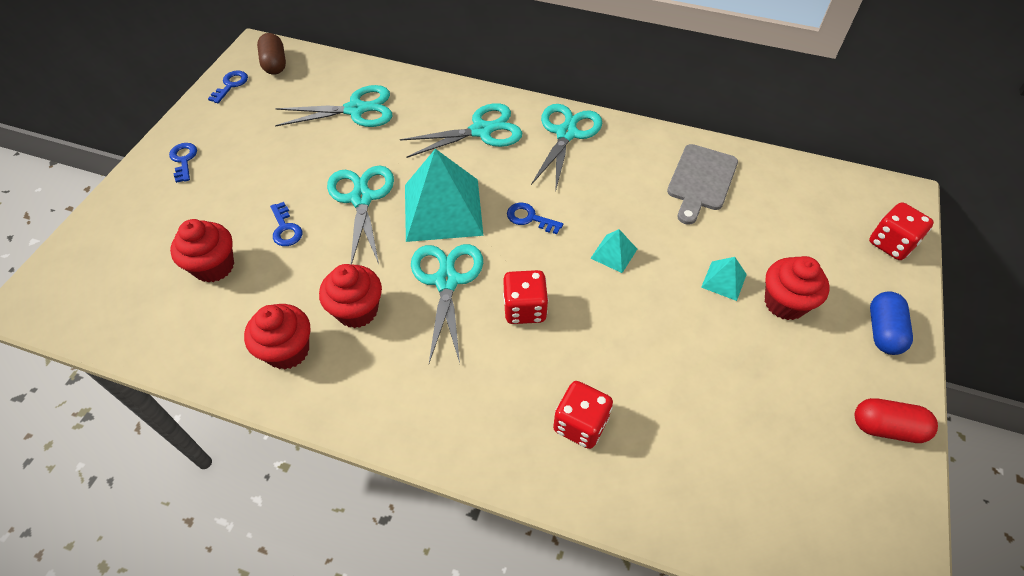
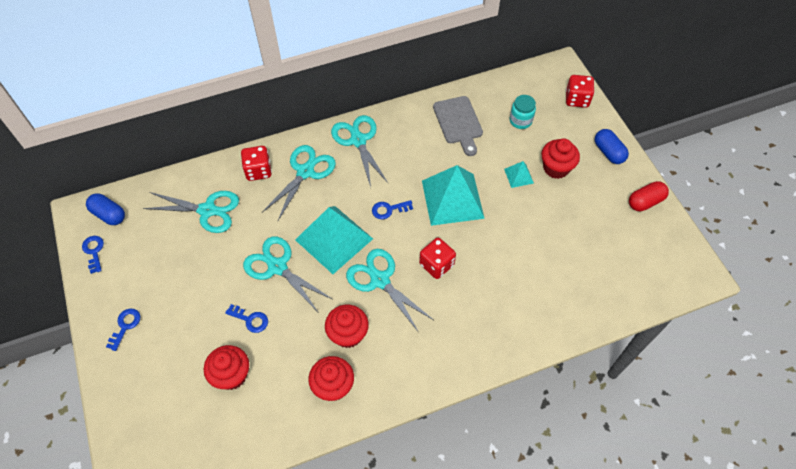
camera: 40 degrees left, 5 degrees up
(183, 160) = (125, 326): blue key -> blue key turned 75 degrees clockwise
(275, 64) = (109, 214): brown capsule -> blue capsule
(356, 110) = (208, 210): turquoise scissors -> turquoise scissors turned 60 degrees clockwise
(580, 424) = (519, 304): red dice -> red dice (258, 171)
(613, 253) = (452, 199): turquoise pyramid -> turquoise pyramid, size x2.24
(785, 223) = (520, 121): none -> turquoise jar

